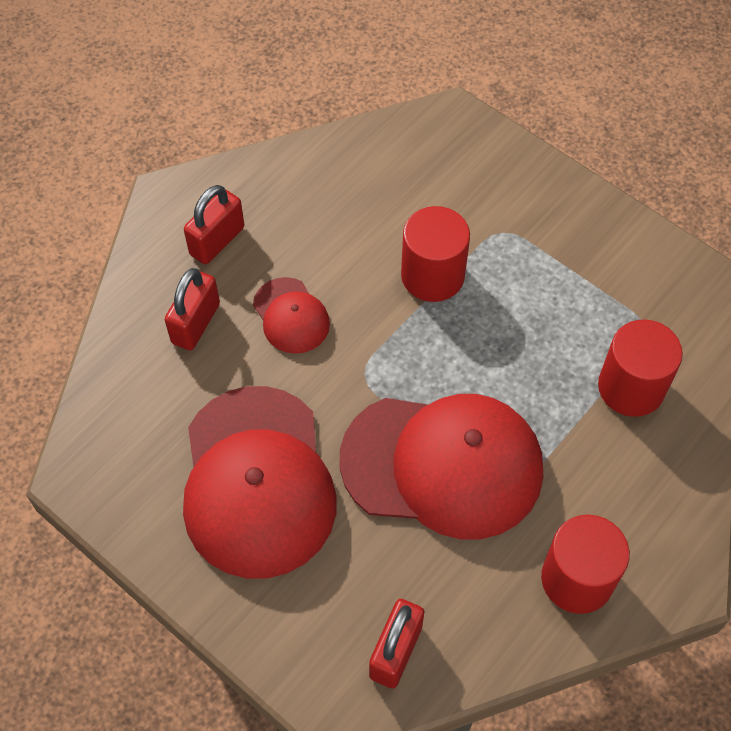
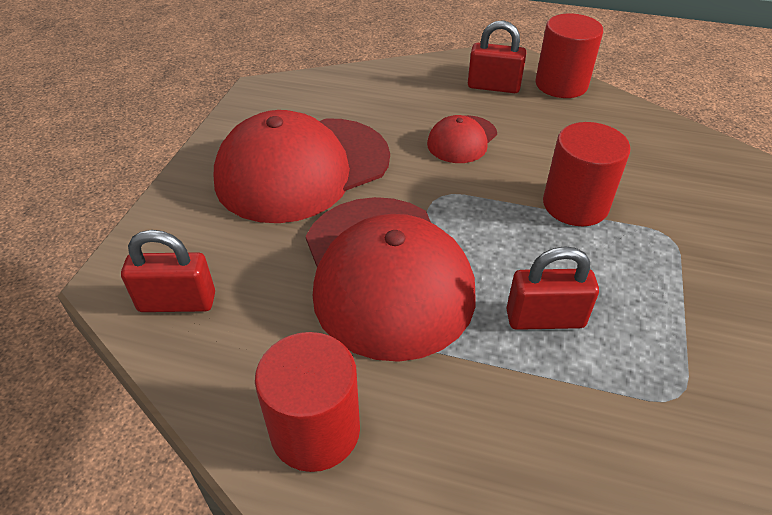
camera: 65 degrees right, 15 degrees down
(196, 323) = (416, 99): red padlock -> red padlock (545, 319)
(631, 387) = (589, 406): red cylinder -> red cylinder (561, 85)

